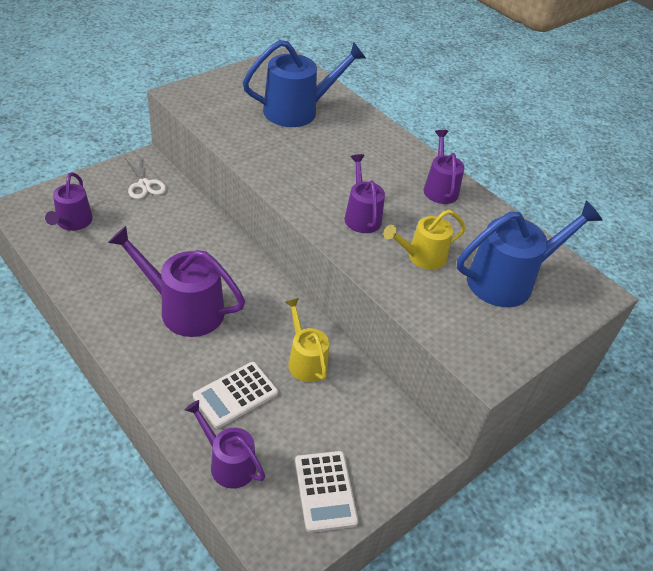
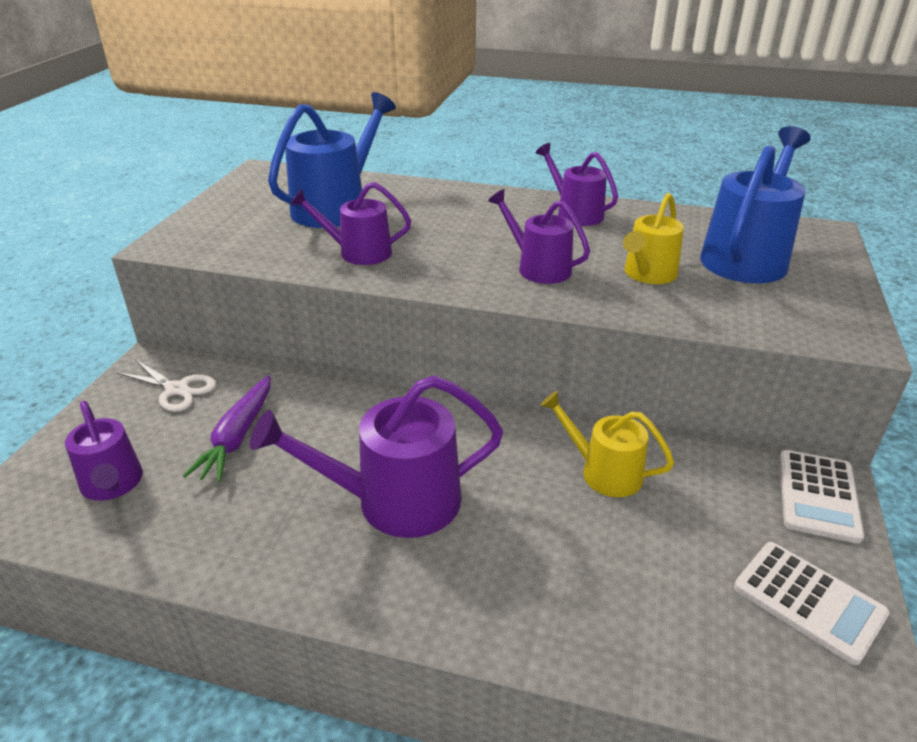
camera: 30 degrees left, 10 degrees down
(147, 229) = (237, 437): none -> purple carrot
(228, 463) = (673, 652): purple watering can -> purple watering can (358, 252)
(235, 395) = (578, 562): white calculator -> white calculator (818, 496)

